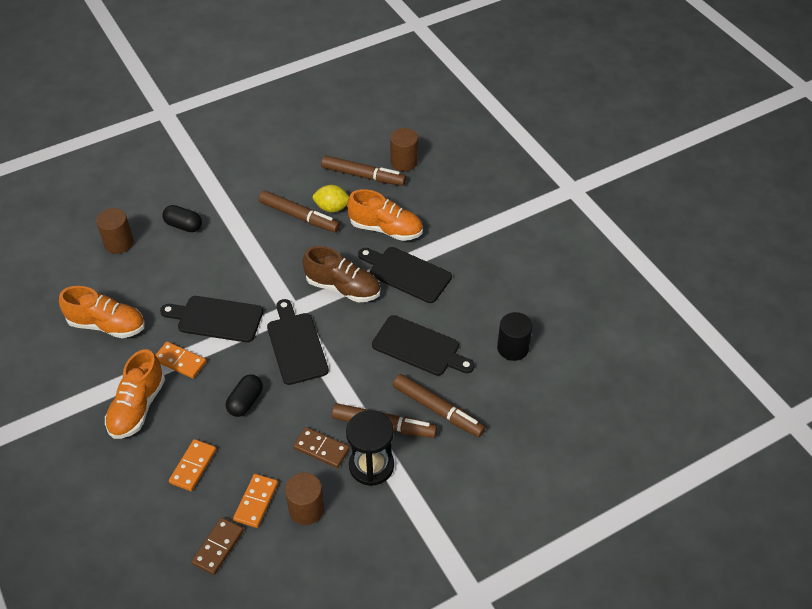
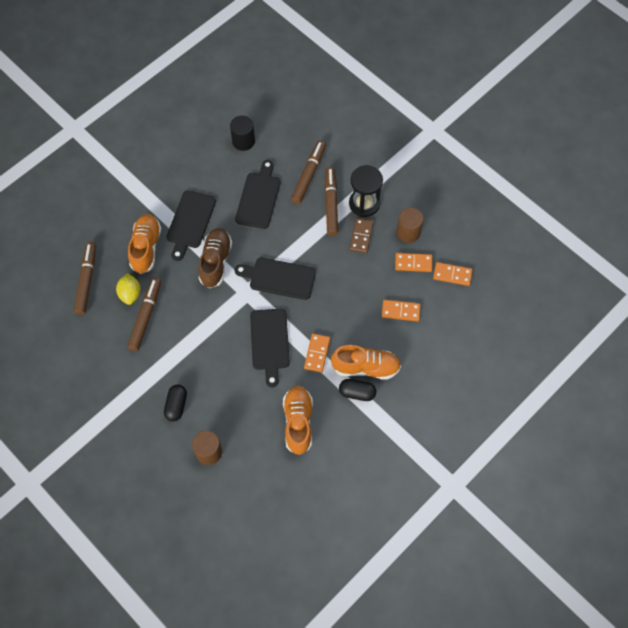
camera: 105 degrees left, 15 degrees up
(218, 547) = (452, 275): brown domino -> orange domino
(245, 402) = (338, 296): black capsule -> black capsule (357, 393)
(296, 345) = (279, 278): black cutting board -> black cutting board turned 45 degrees clockwise
(404, 162) = (63, 253): brown cylinder -> none

